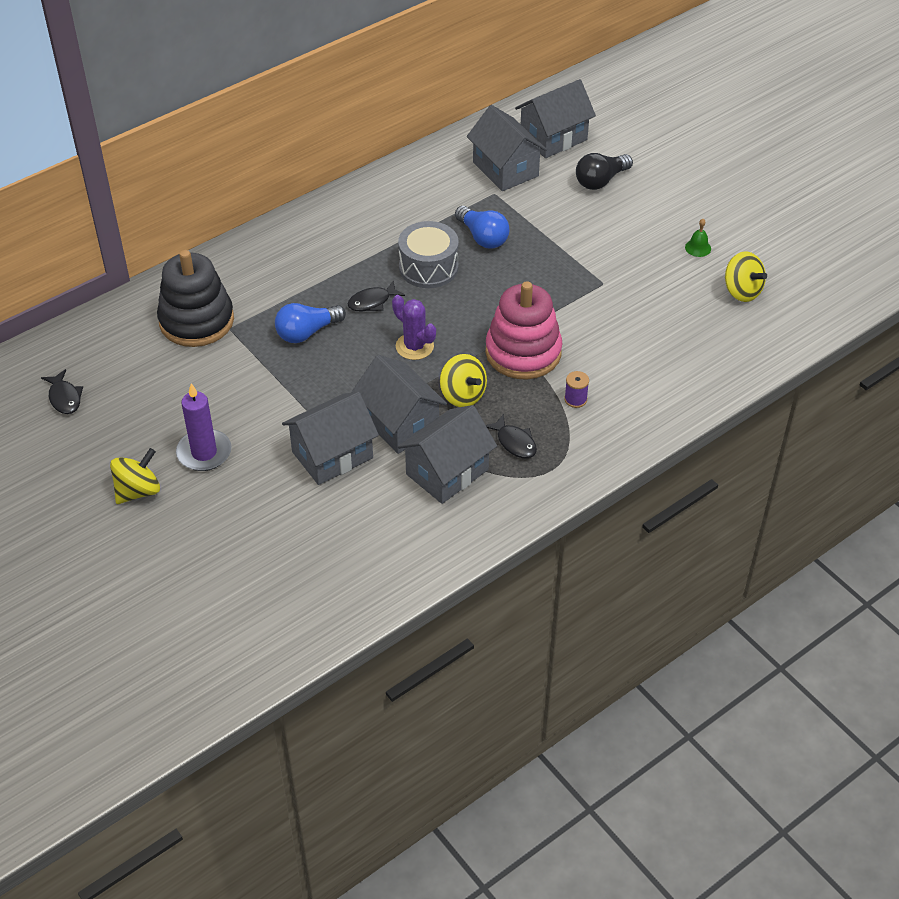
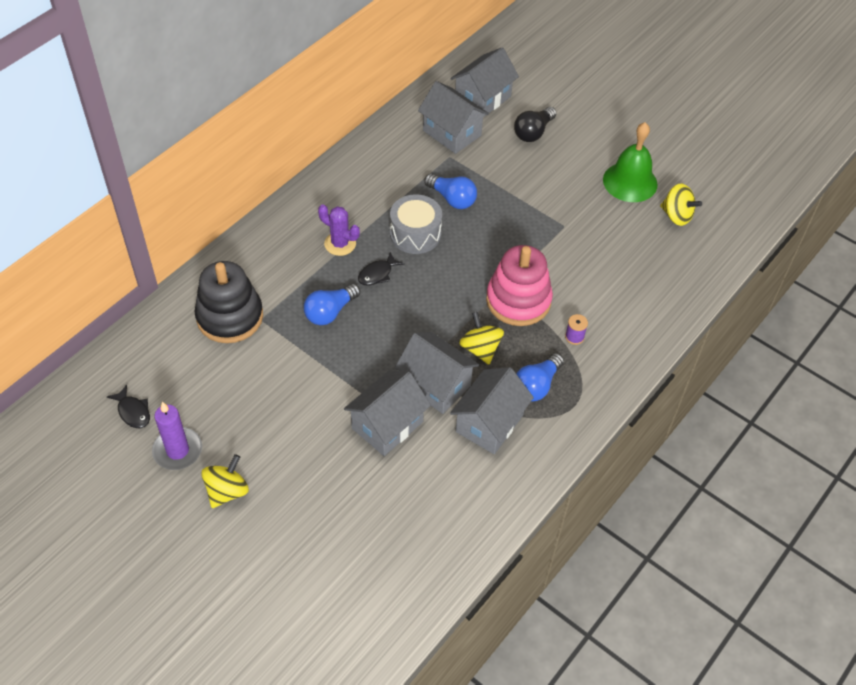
camera: 15 degrees left, 5 degrees up
(204, 452) = (275, 443): purple candle -> purple candle (177, 450)
(414, 346) = (426, 310): purple cactus -> purple cactus (340, 244)
(462, 395) = (480, 349): yellow spinning top -> yellow spinning top turned 150 degrees counterclockwise
(514, 442) = (536, 385): black fish -> blue light bulb
(698, 248) = (630, 182): green bell -> green bell, size x2.50

